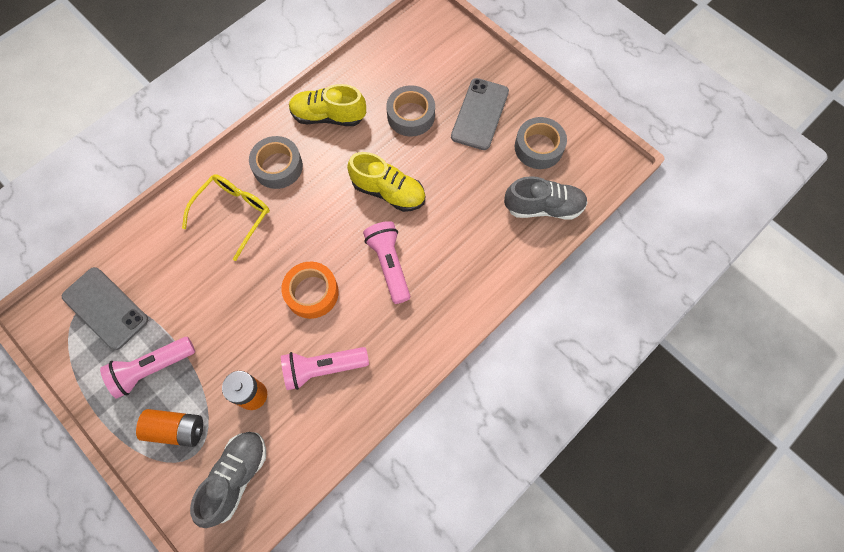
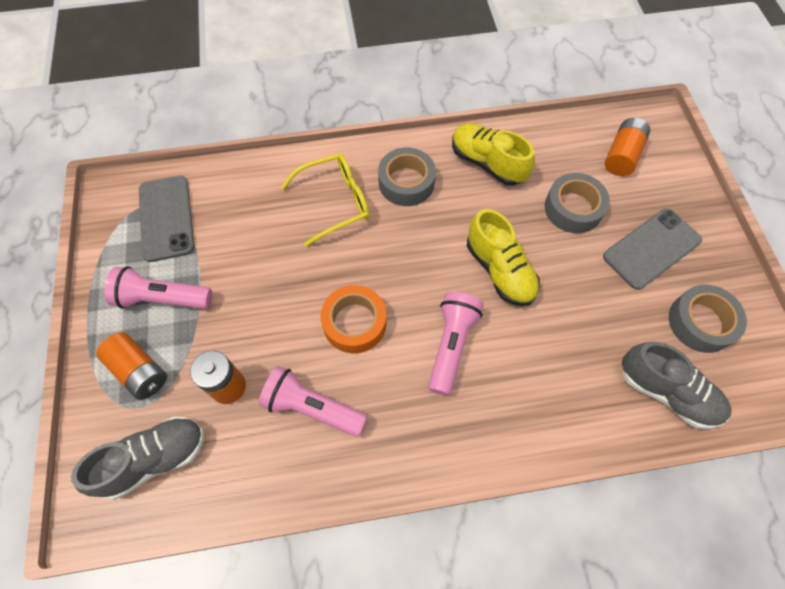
camera: 35 degrees right, 5 degrees down
(421, 55) = (622, 156): none -> orange battery

